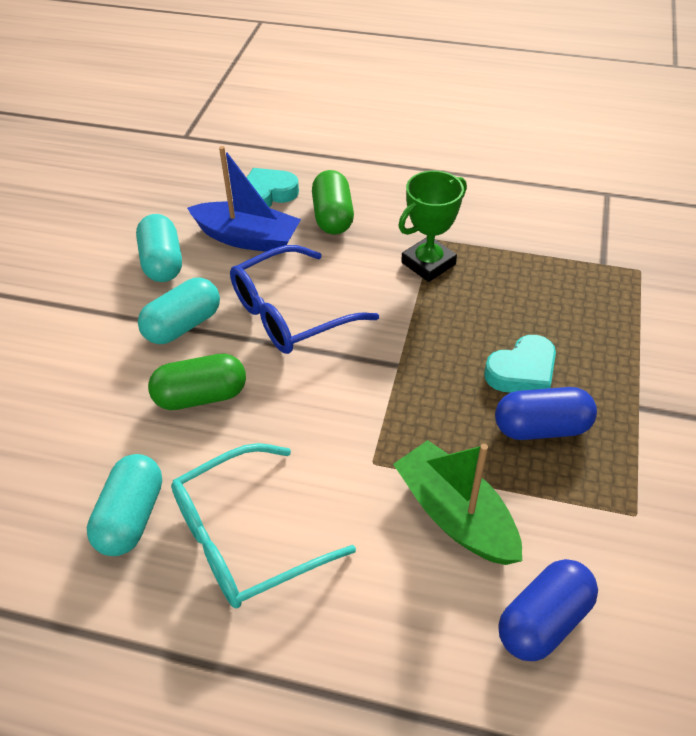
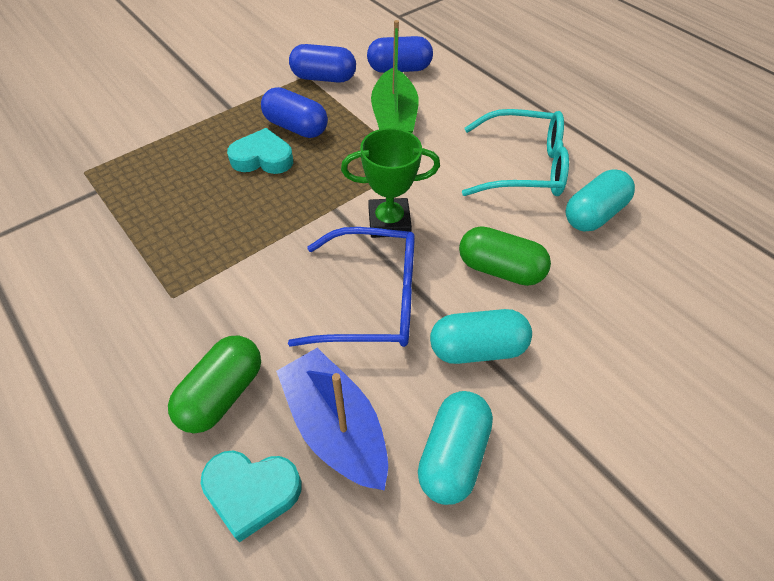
camera: 145 degrees left, 5 degrees up
(428, 263) = (210, 274): green trophy -> green trophy (389, 222)
(611, 526) = (324, 78): none -> blue capsule

